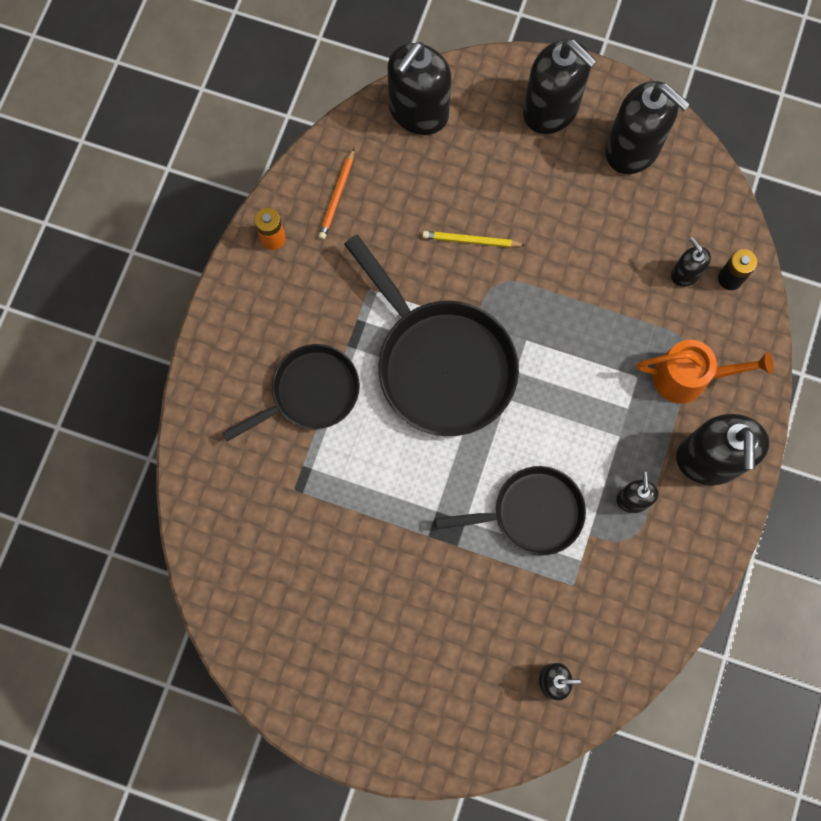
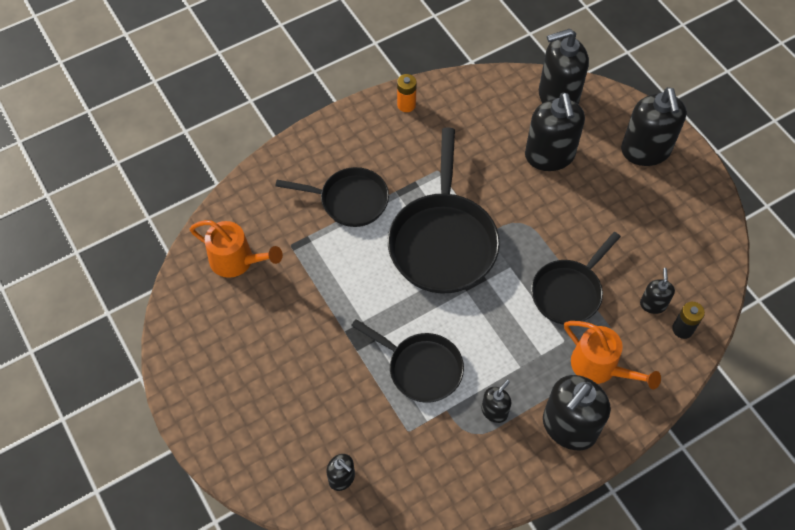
camera: 40 degrees right, 15 degrees down
(256, 550) = (237, 261): none -> orange watering can
(337, 196) = (465, 108): orange pencil -> none
(471, 241) = (526, 188): yellow pencil -> none
(600, 322) = (568, 292): none -> black pan
(633, 149) = (681, 208): black soap dispenser -> black soap dispenser (549, 156)

